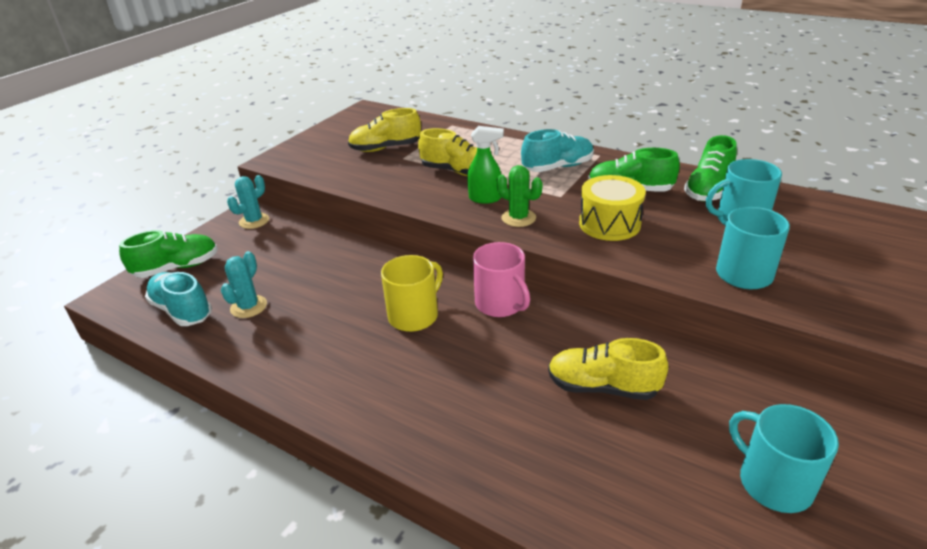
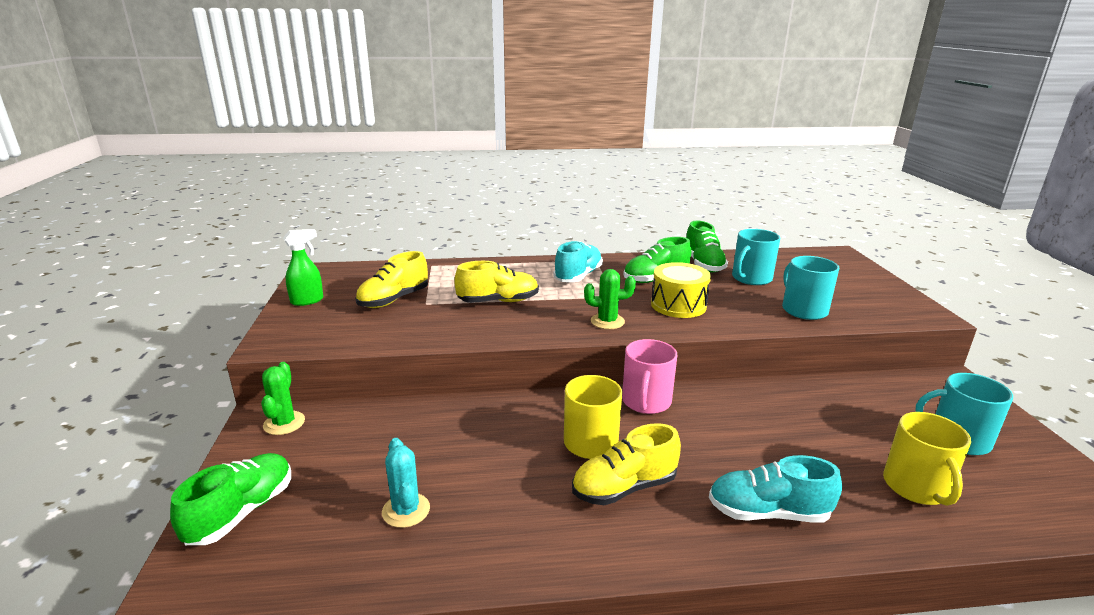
camera: 40 degrees left, 10 degrees down
(182, 310) = (320, 554): turquoise shoe -> turquoise shoe (768, 512)
(254, 221) = (284, 423): turquoise cactus -> green cactus
(485, 198) = (557, 315): green spray bottle -> green spray bottle (307, 301)
(500, 304) = (646, 402): pink mug -> pink mug turned 90 degrees clockwise
(602, 387) = (797, 429): yellow shoe -> yellow shoe (624, 488)
(640, 493) = (916, 487): none -> yellow mug

